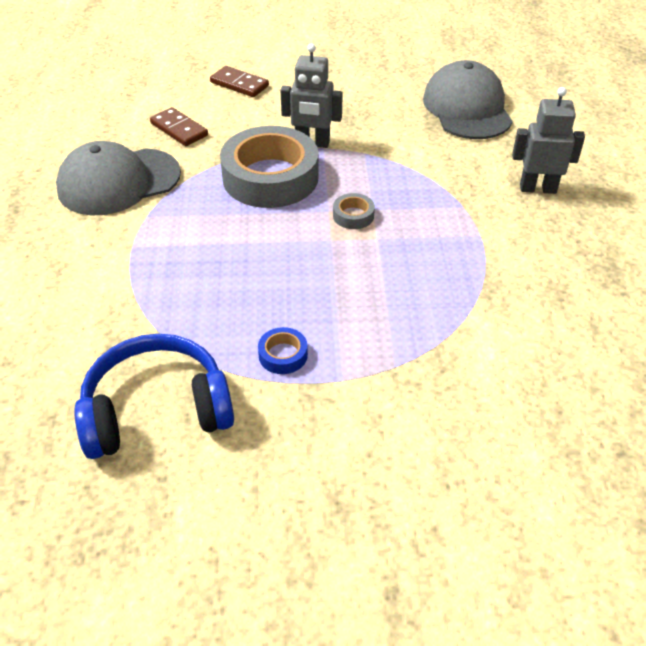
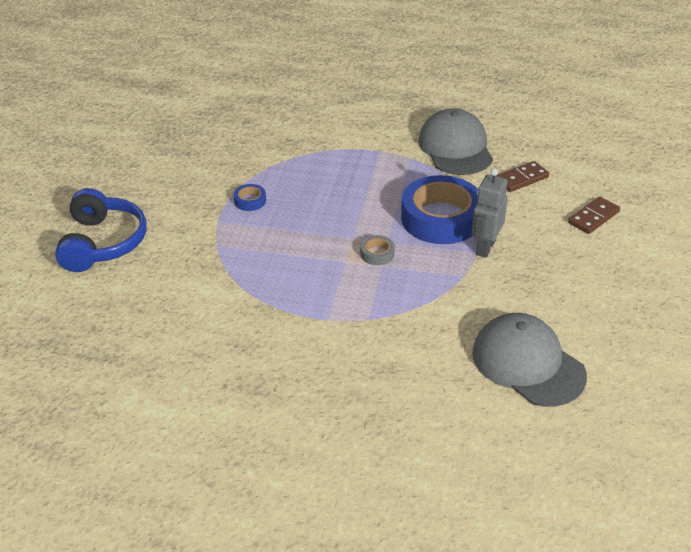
camera: 105 degrees right, 5 degrees down
(156, 410) = (233, 153): blue headphones -> blue headphones (103, 243)
(270, 177) = (441, 218): grey tape -> blue tape
(467, 108) = (527, 363): grey cap -> grey cap turned 135 degrees counterclockwise
(537, 188) = (377, 375): grey robot -> none

